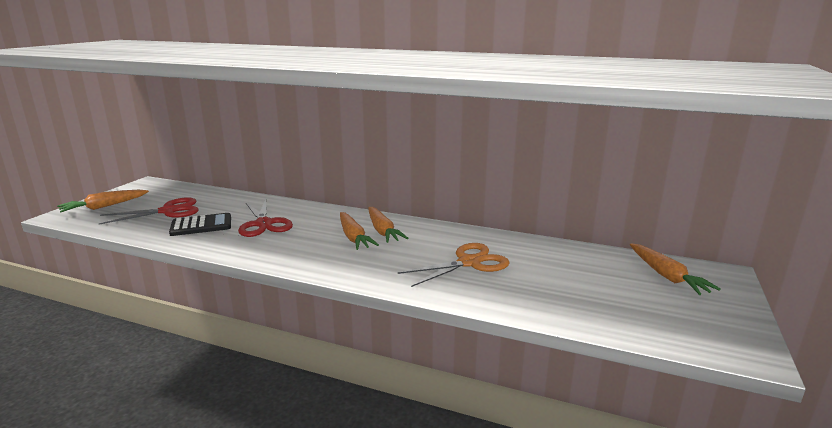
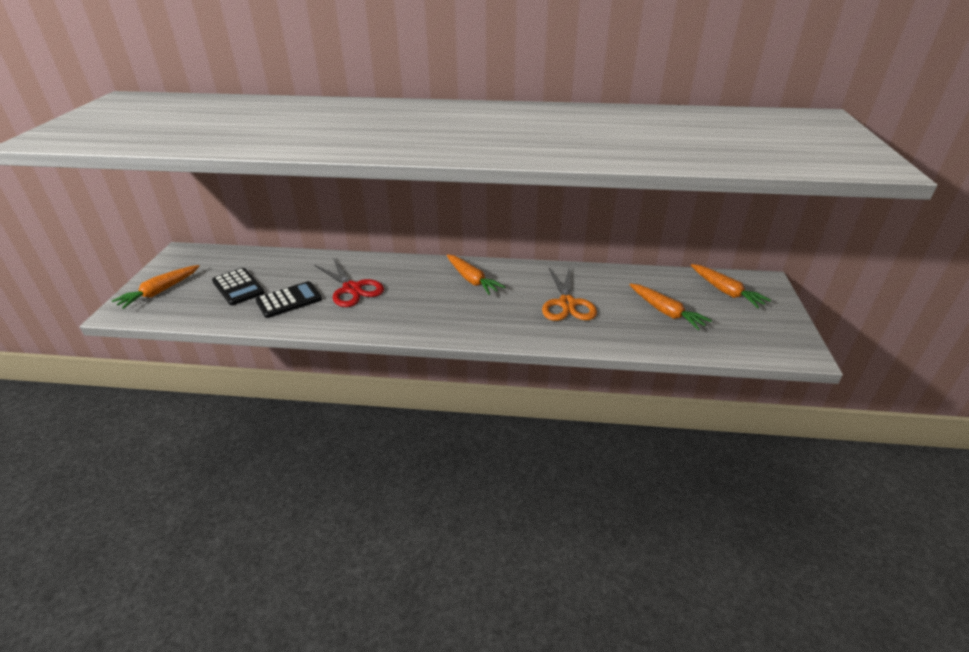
camera: 15 degrees left, 15 degrees up
(168, 211) = (238, 287): red scissors -> black calculator
(353, 237) = (450, 291): orange carrot -> orange carrot (666, 312)
(469, 262) = (567, 303): orange scissors -> orange scissors turned 135 degrees clockwise

